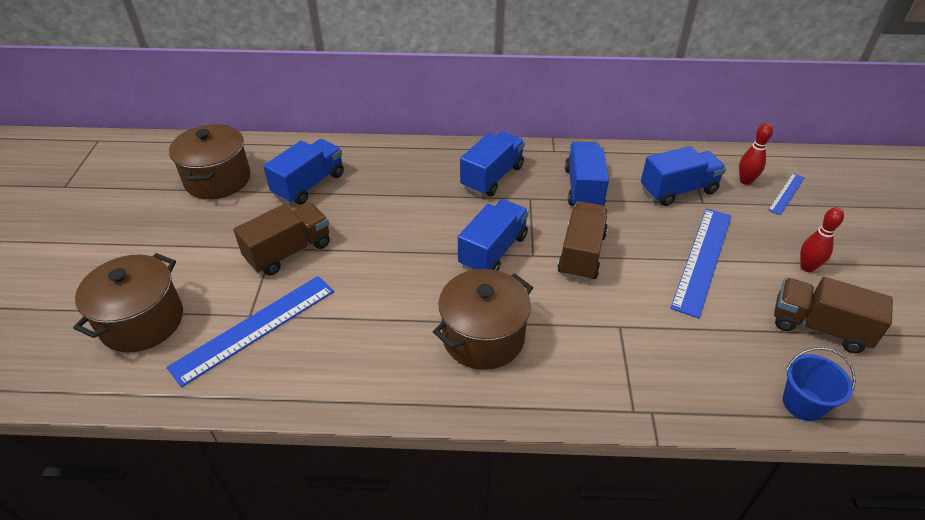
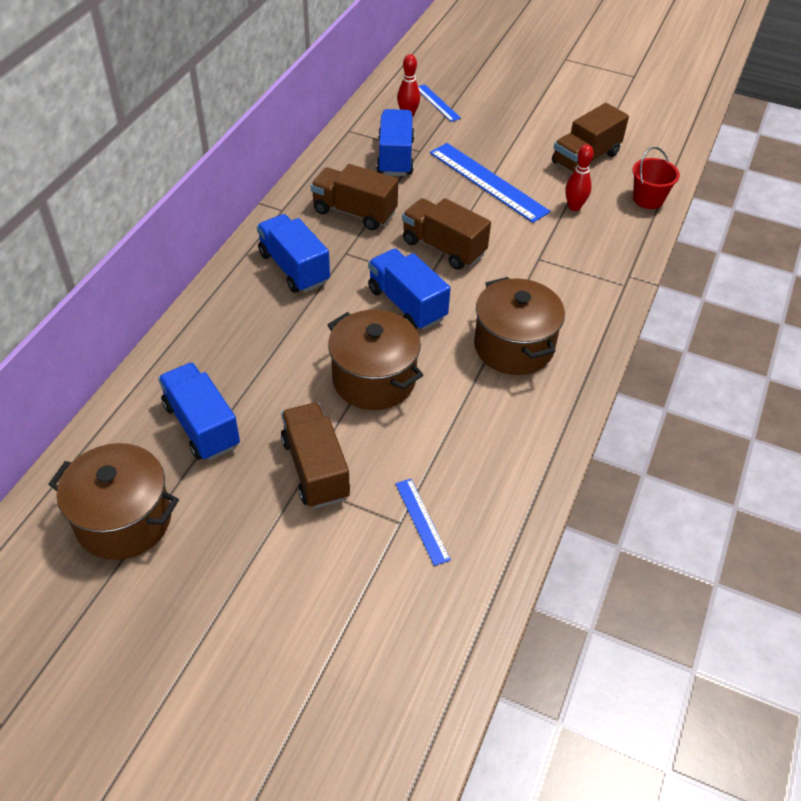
camera: 70 degrees left, 5 degrees up
(142, 321) = (360, 632): brown pot -> brown pot (374, 379)
(254, 328) = (422, 521): blue ruler -> blue ruler, size x0.51
(583, 188) = (354, 212): blue truck -> brown truck
(803, 403) = (648, 199): blue bucket -> red bucket
(807, 267) = (524, 134): red bowling pin -> red bowling pin (574, 207)

